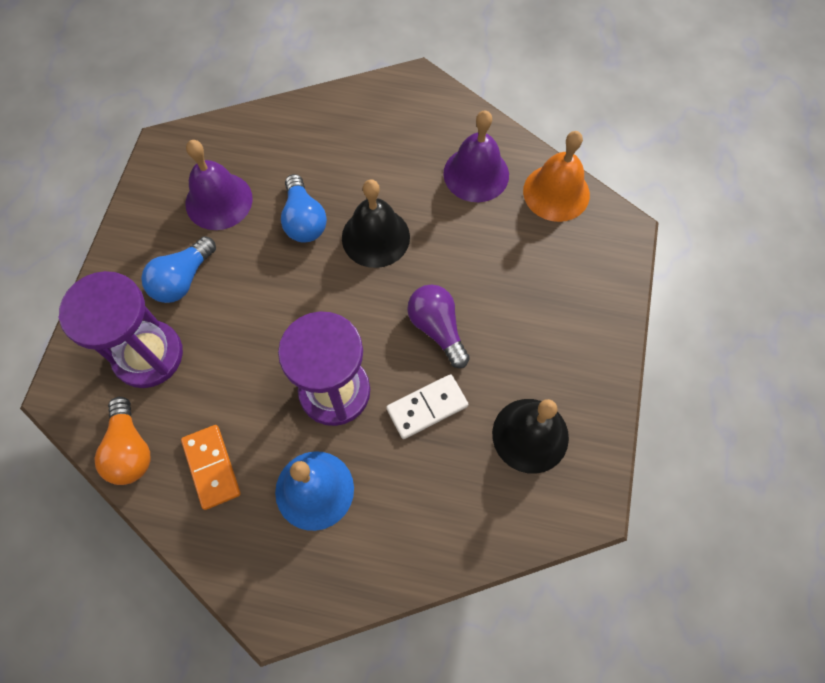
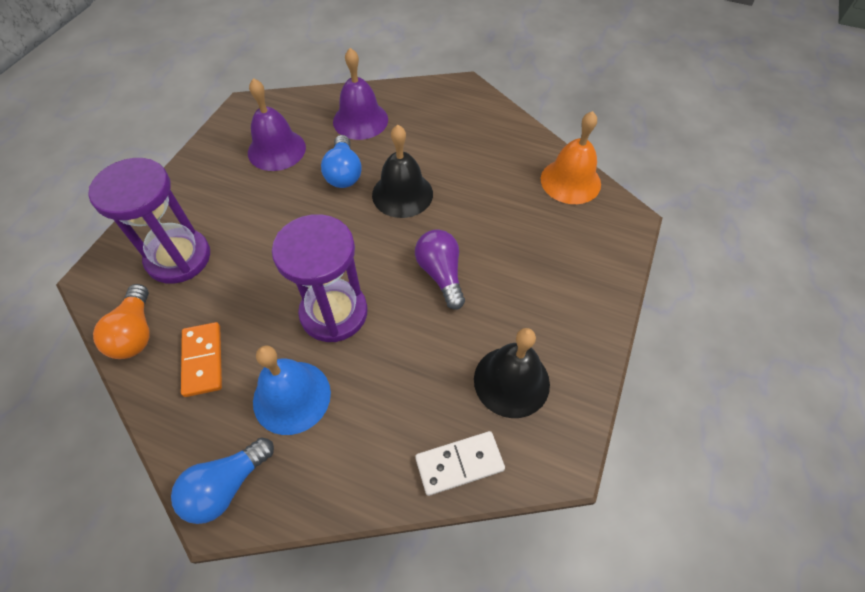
camera: 10 degrees right, 10 degrees down
(182, 279) = (228, 203): blue light bulb -> blue light bulb (226, 486)
(427, 407) = (416, 340): white domino -> white domino (459, 464)
(476, 174) = (501, 158): purple bell -> purple bell (360, 120)

